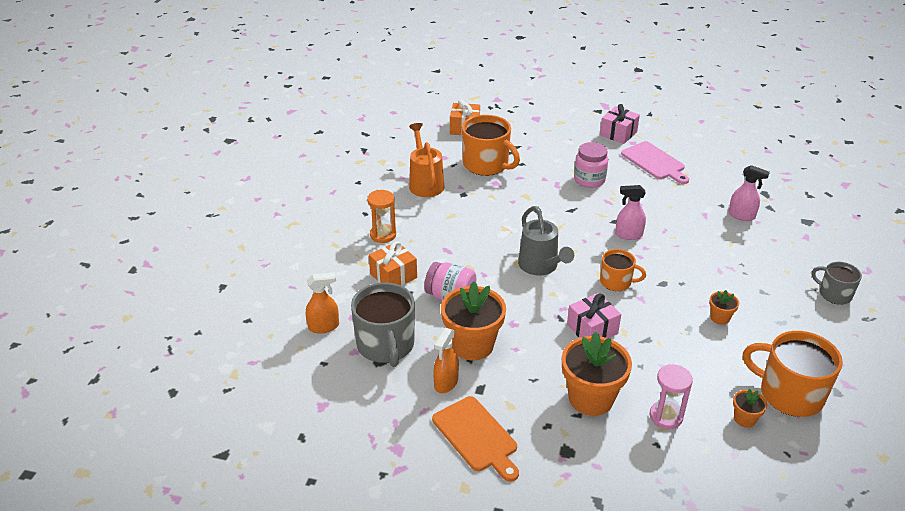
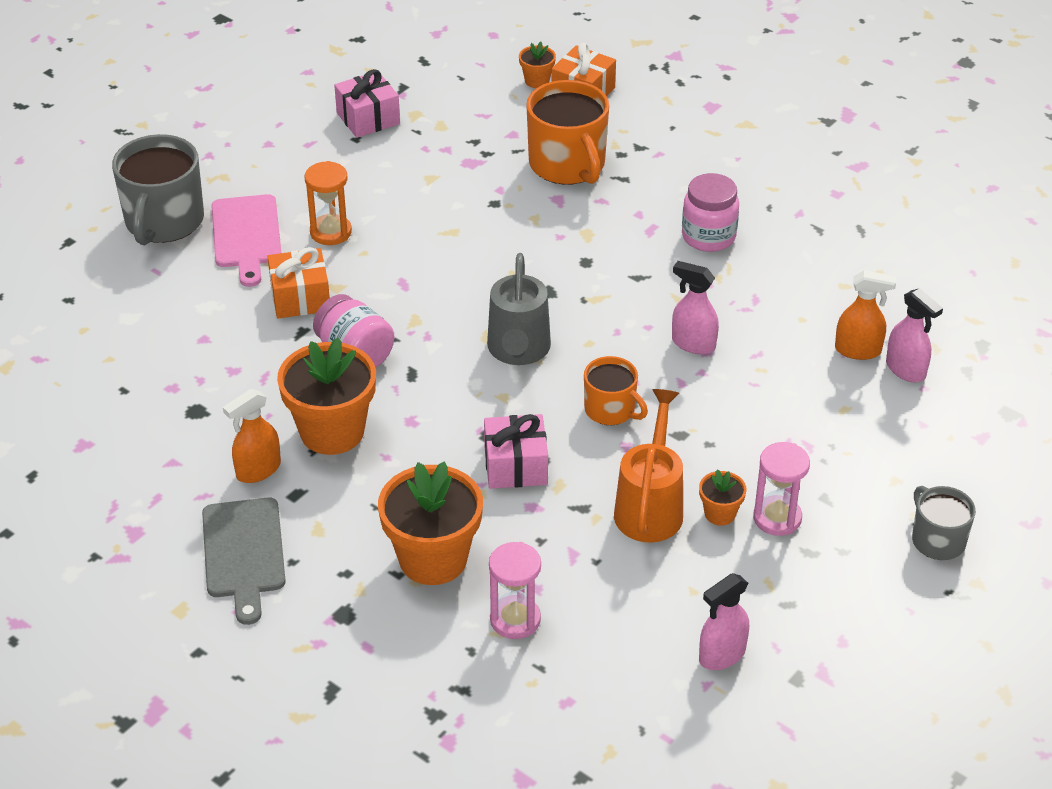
camera: 25 degrees right, 5 degrees up
(324, 326) = (158, 340): orange spray bottle -> orange spray bottle (858, 350)
(386, 345) = (218, 393): grey mug -> grey mug (164, 221)
(425, 183) = (452, 168): orange watering can -> orange watering can (650, 506)
(476, 436) = (244, 553): orange cutting board -> grey cutting board
(618, 133) = (825, 171): pink gift -> pink gift (368, 118)
(654, 162) = (842, 237): pink cutting board -> pink cutting board (246, 235)
(744, 419) = (623, 663): orange flower pot -> orange flower pot (537, 81)
(749, 310) = (777, 518): none -> pink hourglass
(789, 394) = (721, 655): orange mug -> pink spray bottle

